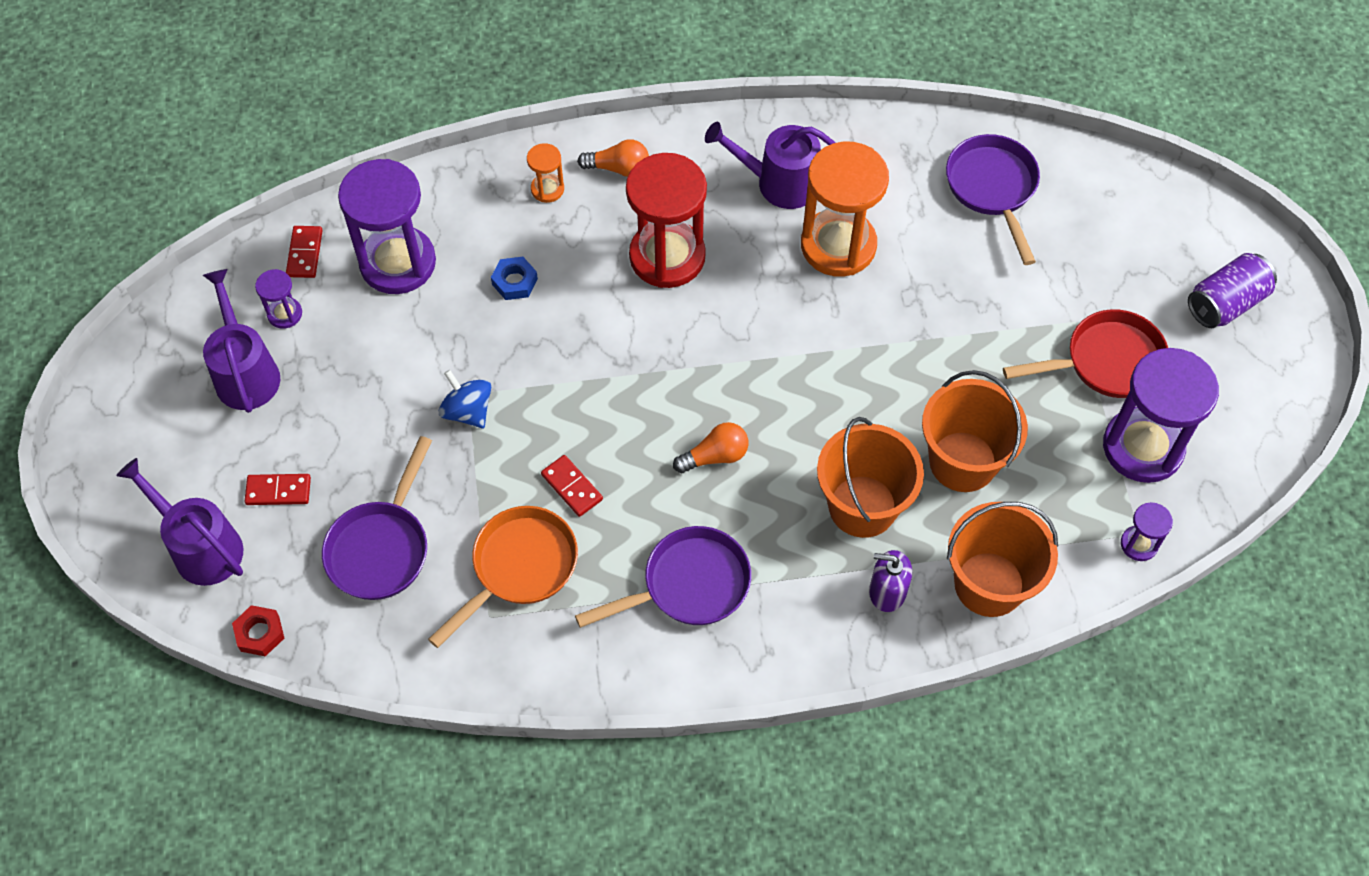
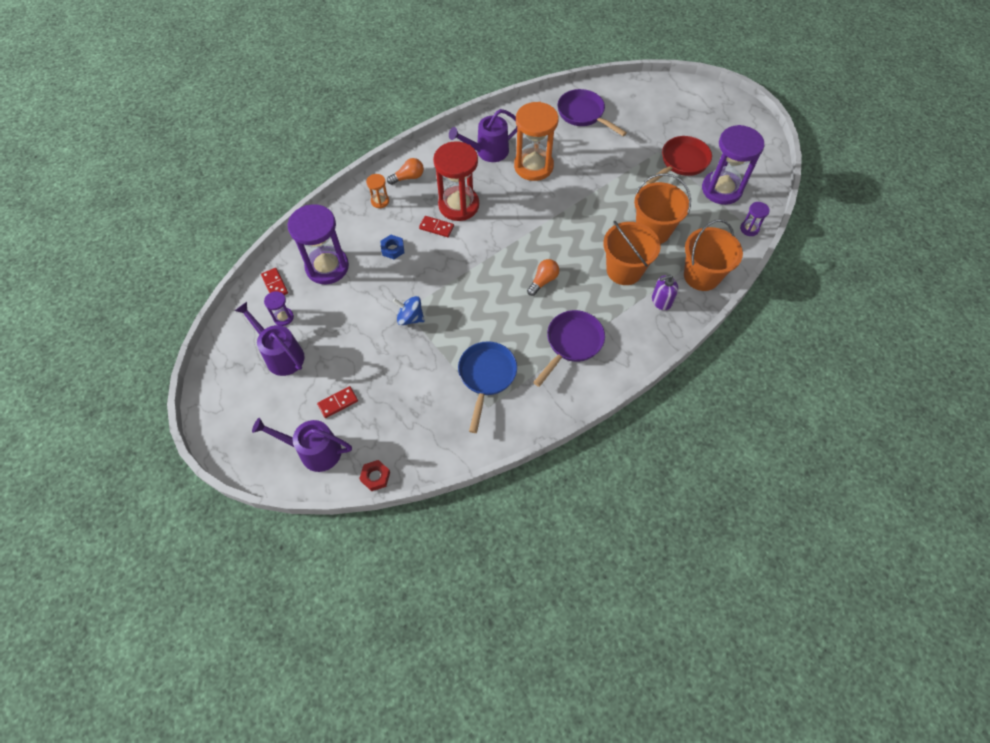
camera: 30 degrees left, 0 degrees up
(381, 547) = (411, 402): purple pan -> none
(519, 568) = (486, 377): orange pan -> blue pan
(571, 487) = (486, 327): red domino -> red domino (436, 227)
(1225, 303) = (711, 118): purple can -> none

